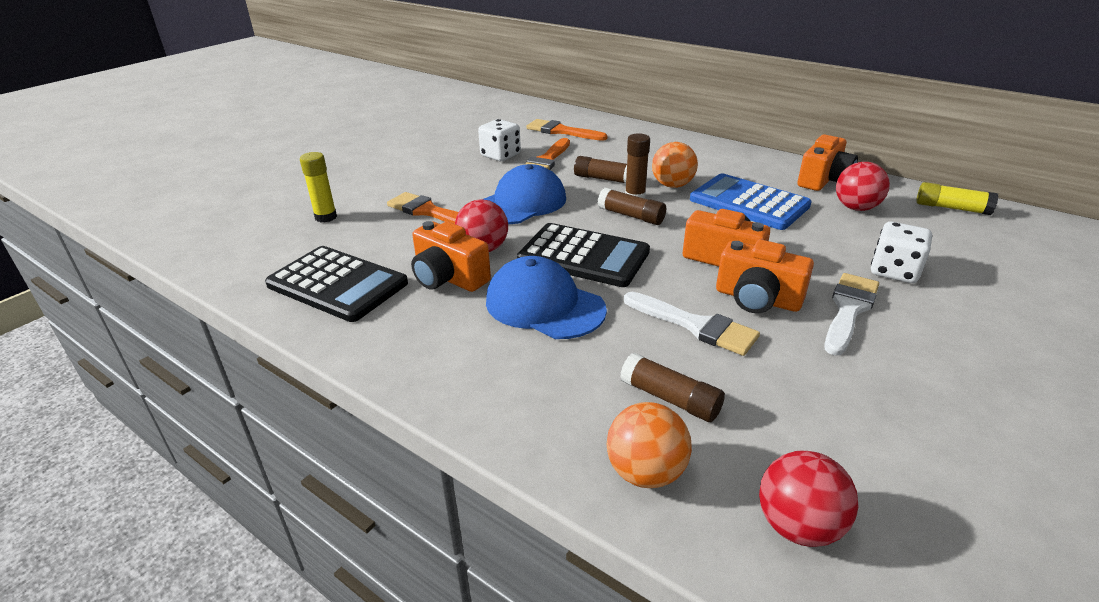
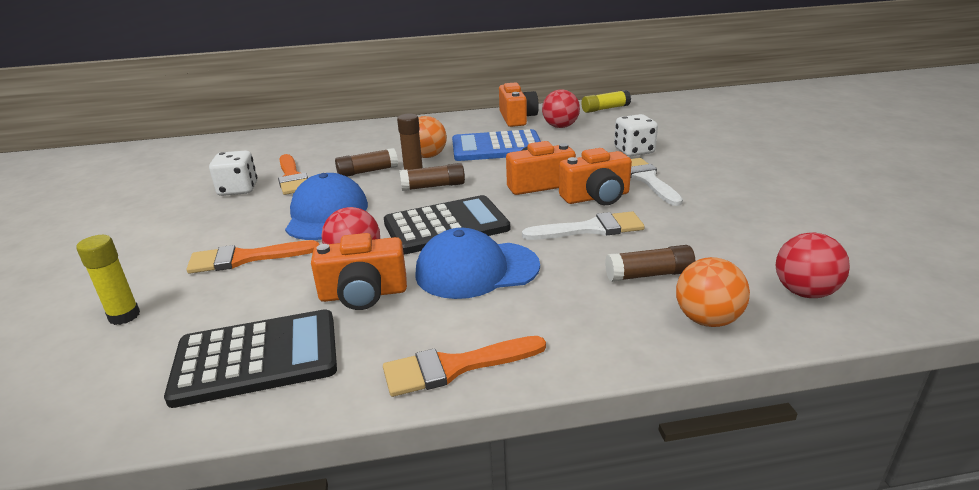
camera: 45 degrees left, 5 degrees down
(561, 131) = (266, 152): orange brush -> orange brush (455, 367)

